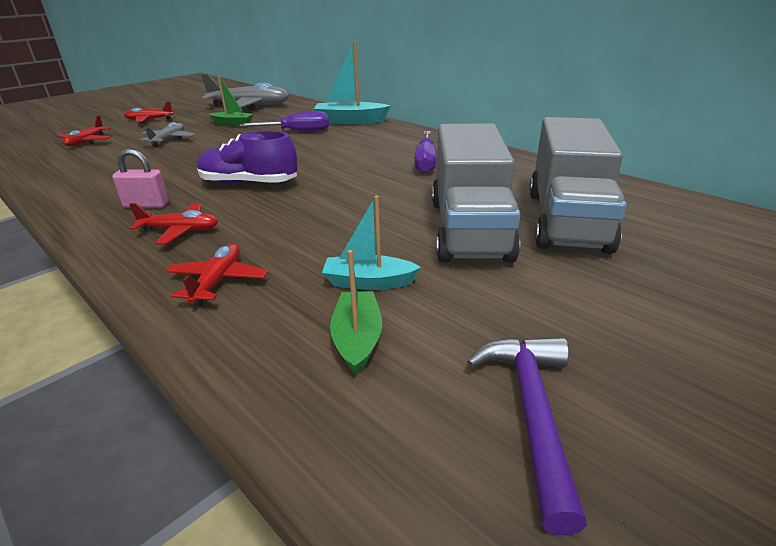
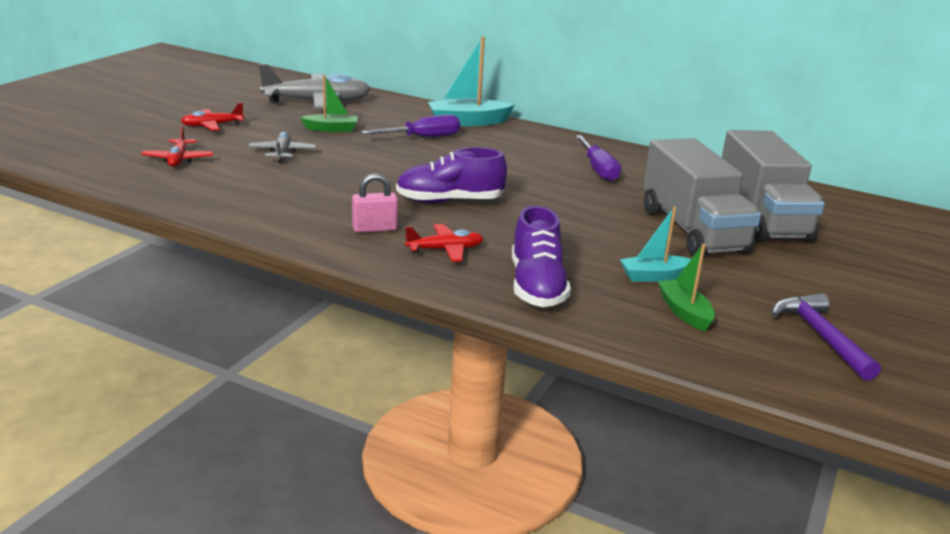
camera: 20 degrees left, 5 degrees down
(218, 281) = (536, 286): red plane -> purple shoe

